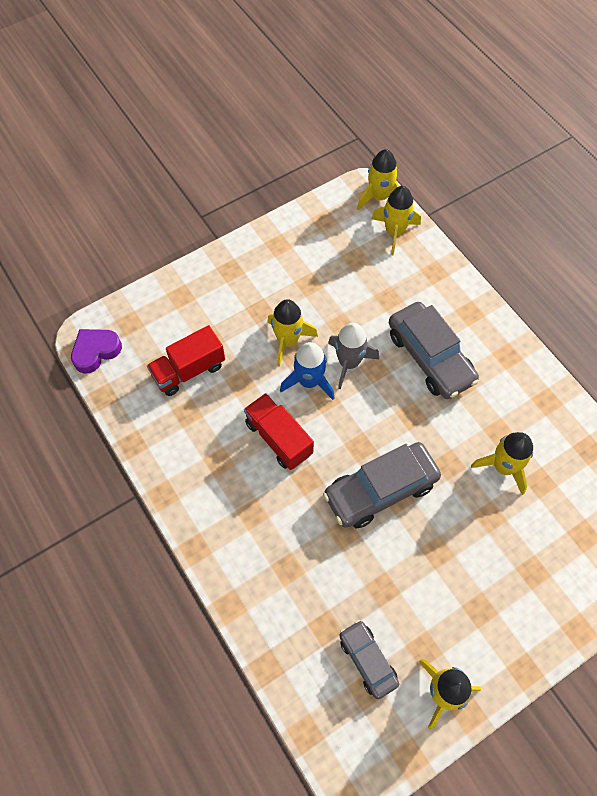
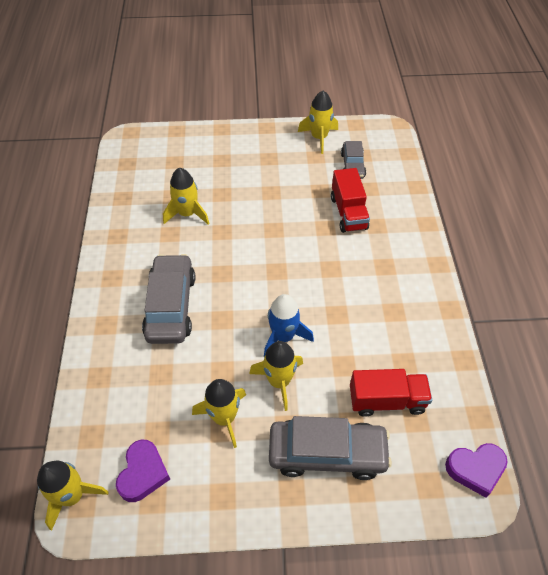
camera: 150 degrees left, 10 degrees down
(278, 438) = (336, 305): red truck -> red truck (348, 213)
(343, 230) = (143, 473): none -> purple heart
(349, 363) = (239, 335): grey rocket -> none
(380, 489) = (282, 239): grey car -> grey car (327, 453)
(394, 232) = (95, 441): yellow rocket -> yellow rocket (224, 418)

